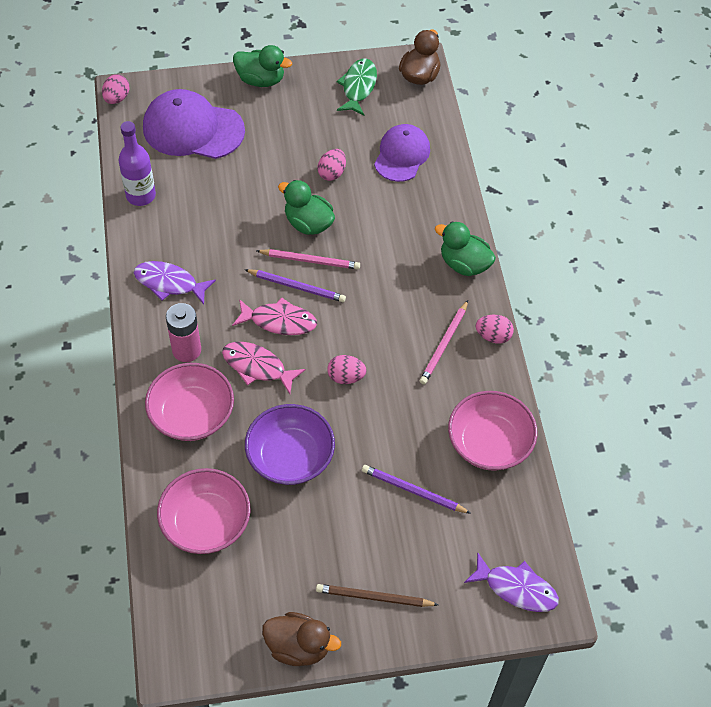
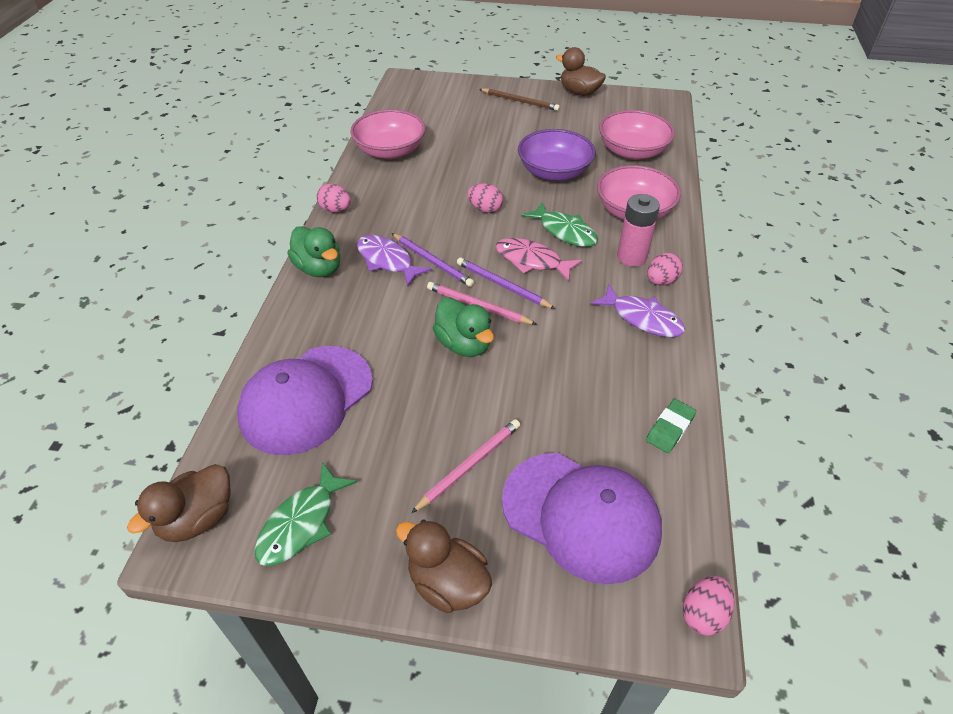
camera: 160 degrees left, 10 degrees down
(141, 195) = (670, 429): purple bottle -> green eraser
(257, 367) = (564, 231): pink fish -> green fish
(261, 80) = (447, 583): green duck -> brown duck
(332, 173) = (407, 397): pink egg -> pink egg (661, 281)
(402, 155) = (306, 399): purple cap -> purple cap, size x1.50
(413, 491) = (465, 139): purple pencil -> purple pencil (432, 262)
(444, 344) = (384, 213): pink pencil -> pink pencil (469, 465)
(516, 588) = (422, 89): purple fish -> purple fish (387, 261)

